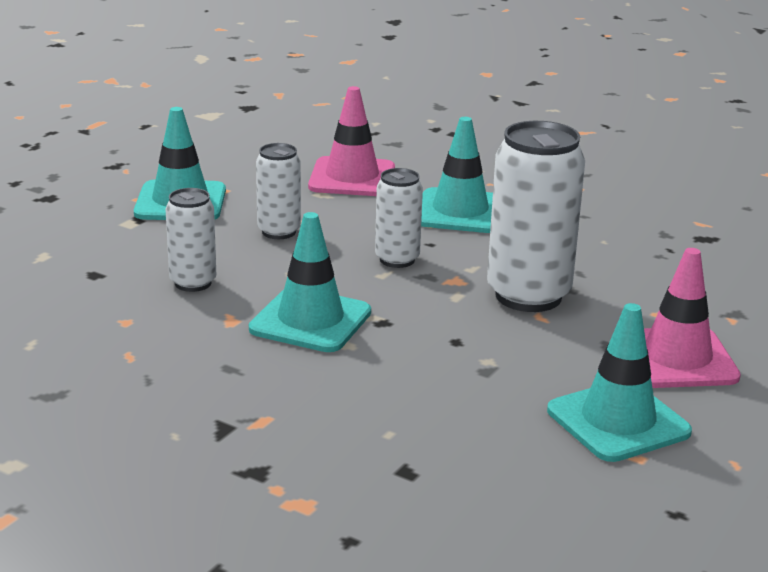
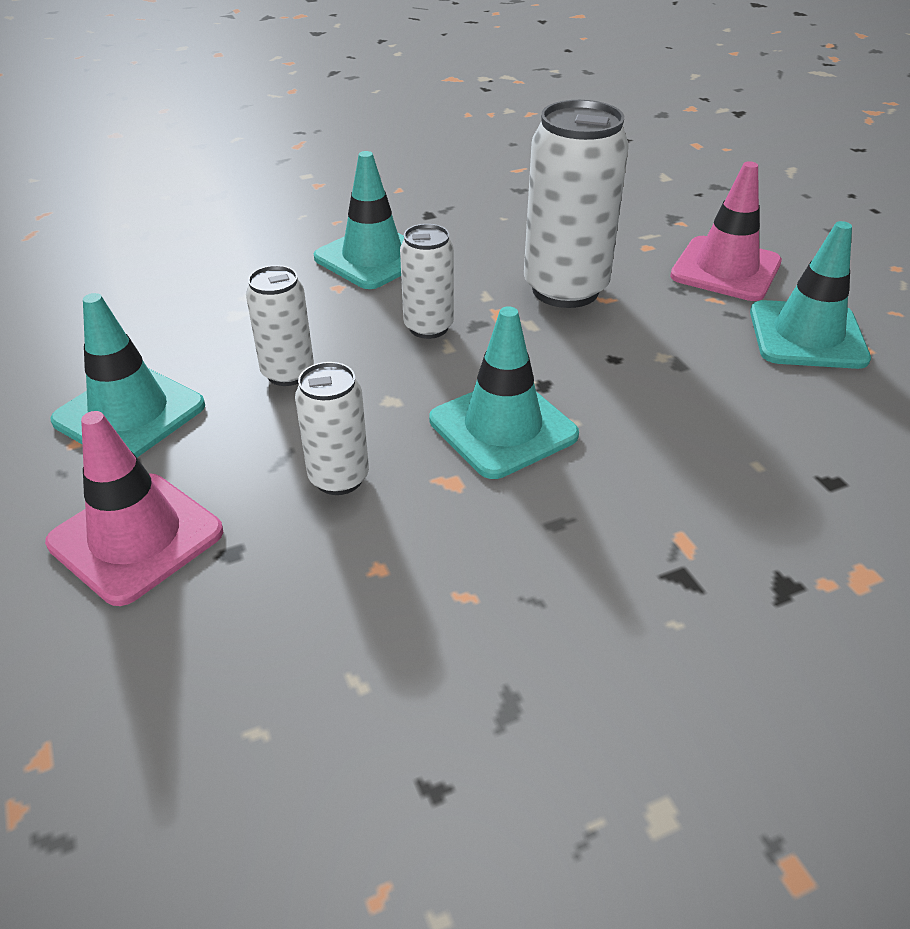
camera: 55 degrees left, 15 degrees up
(352, 178) = (226, 284): pink traffic cone -> pink traffic cone (136, 537)

